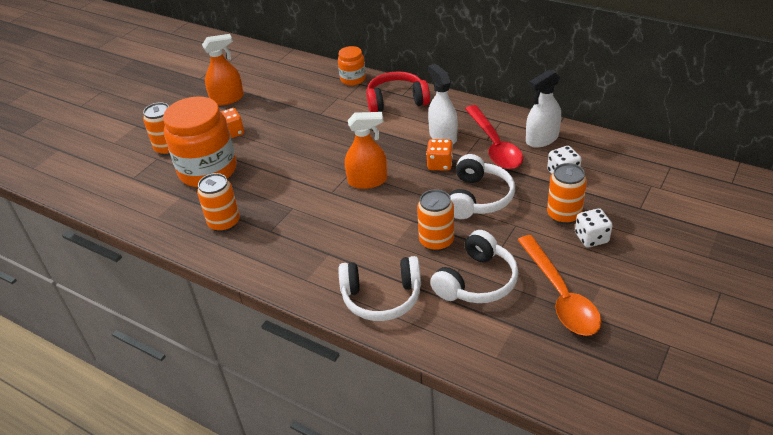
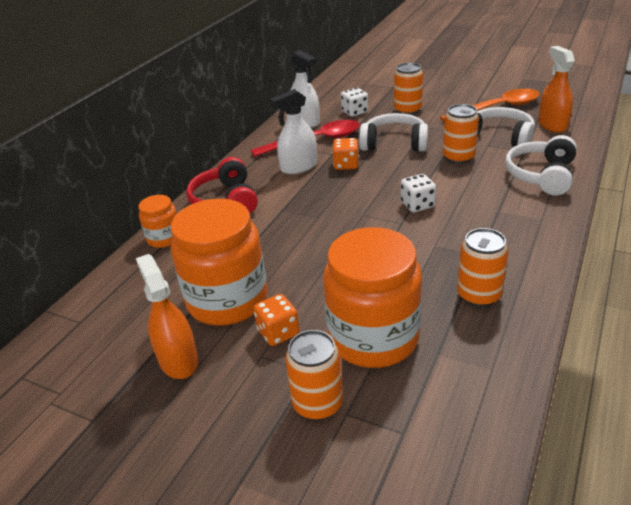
camera: 95 degrees left, 5 degrees down
(272, 111) = (227, 300): none -> orange jar
(367, 181) = (378, 202): orange spray bottle -> orange spray bottle (552, 125)
(382, 297) = (541, 175): white headphones -> white headphones turned 150 degrees counterclockwise
(591, 238) = (431, 100): white dice -> white dice (417, 205)

